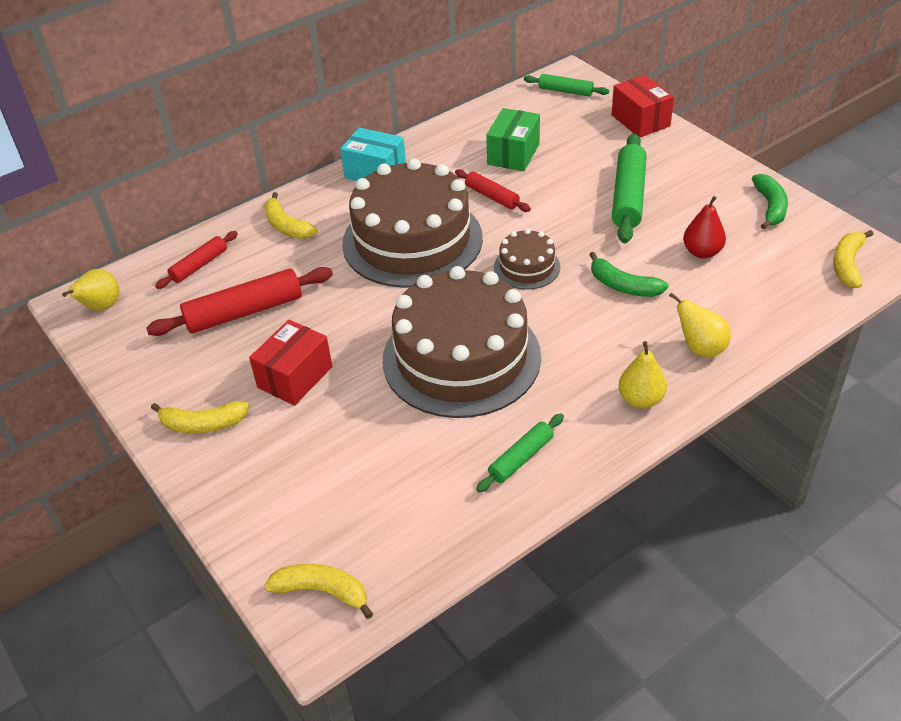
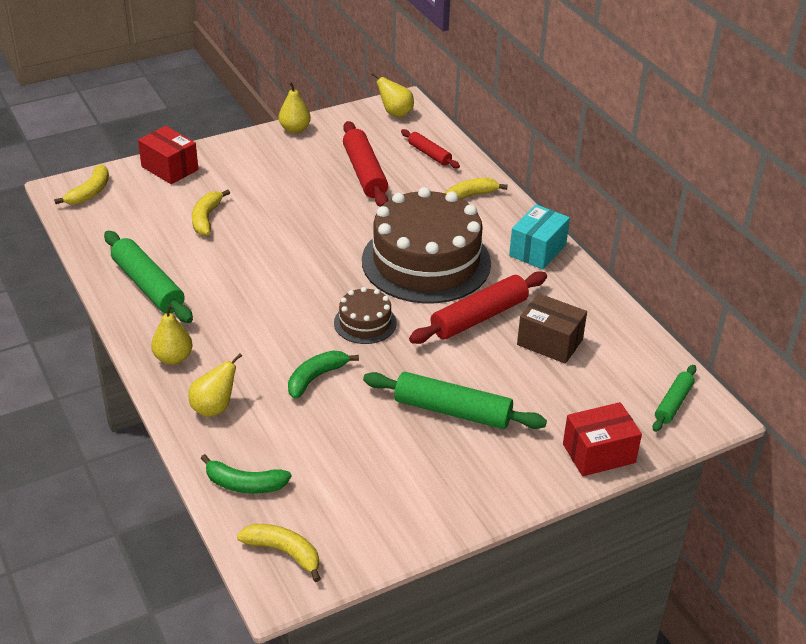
camera: 95 degrees right, 5 degrees down
(139, 395) = (295, 129): none -> yellow pear
(203, 424) = (255, 153): yellow banana -> yellow banana (206, 218)
(295, 377) = (282, 192): red box -> red box (170, 168)
(461, 358) = (266, 271): brown cake -> none
(492, 196) = (479, 317): red rolling pin -> red rolling pin, size x1.74
(513, 154) = (549, 342): green box -> brown box
(521, 458) = (148, 285): green rolling pin -> green rolling pin, size x1.74
(702, 252) = (344, 443): red pear -> none
(770, 207) = (402, 519): green banana -> green banana (244, 484)

